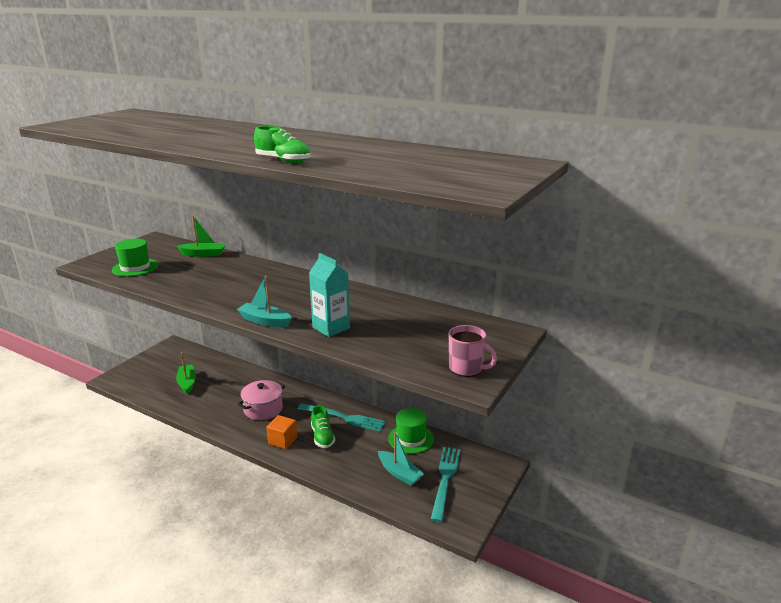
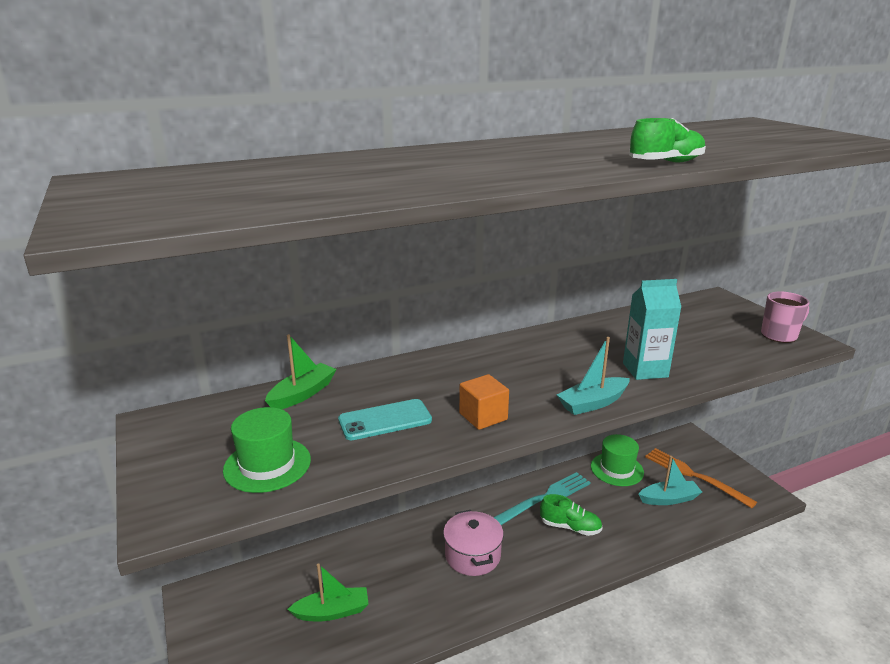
camera: 55 degrees left, 0 degrees up
(187, 383) = (332, 612): green boat -> green boat turned 150 degrees clockwise
(194, 277) = (385, 420): none -> turquoise phone
(283, 440) = (554, 561): orange cube -> orange cube (483, 416)
(445, 479) = (693, 475): turquoise fork -> orange fork

